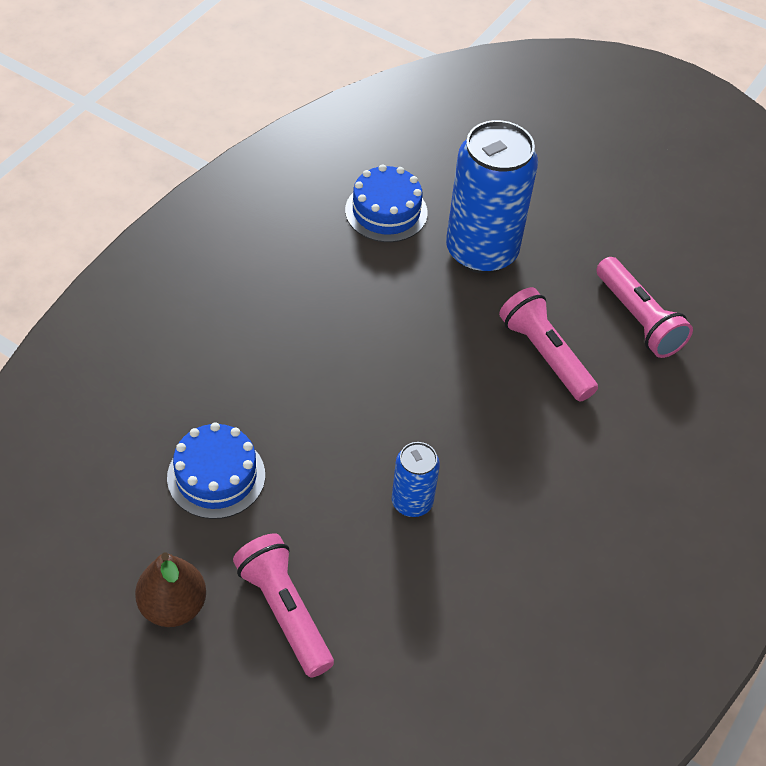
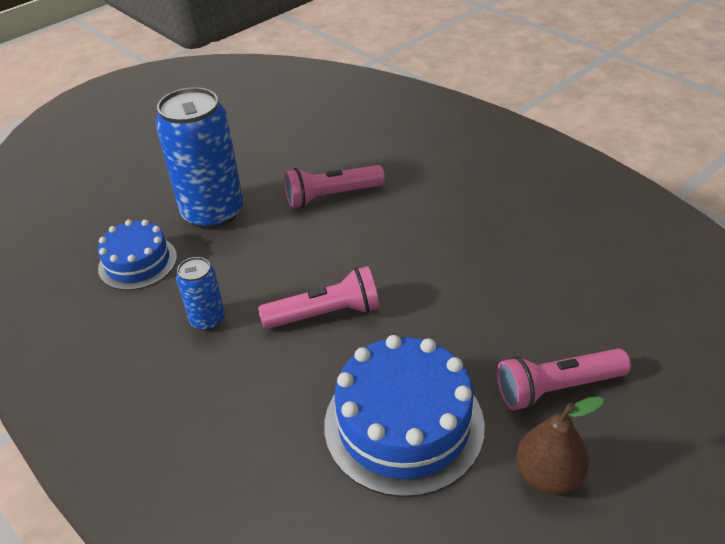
camera: 70 degrees left, 10 degrees down
(216, 476) = (403, 424): blue cake -> blue cake, size x1.63
(412, 502) = (455, 290): blue can -> blue can (207, 319)
(638, 319) = (315, 147): pink flashlight -> pink flashlight (325, 314)

